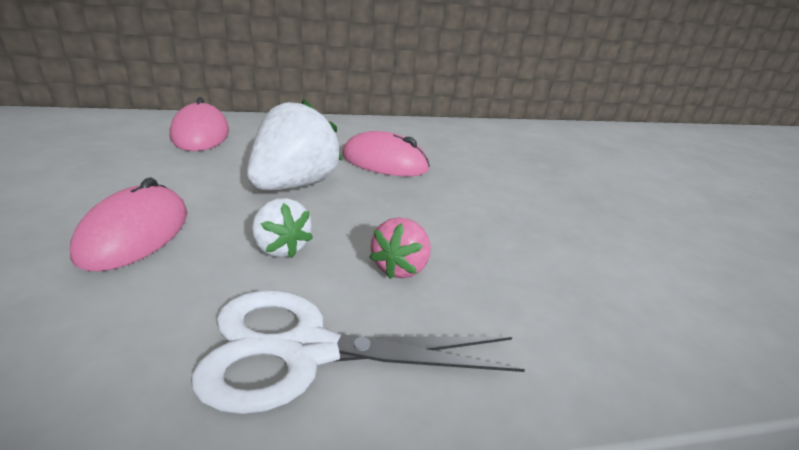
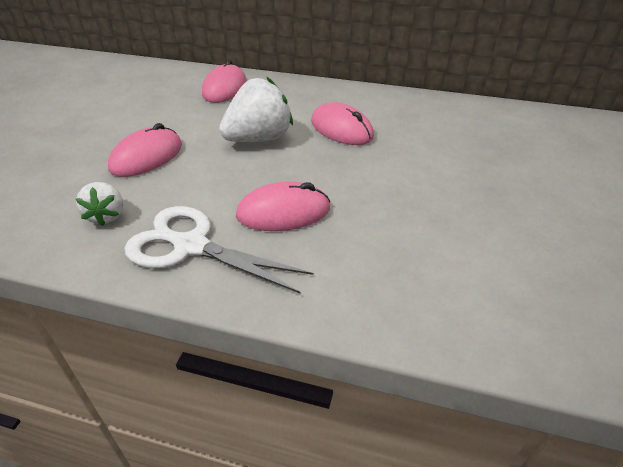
camera: 30 degrees right, 10 degrees up
(280, 248) = (219, 183): white strawberry -> white strawberry (107, 216)
(400, 267) = (283, 212): pink strawberry -> pink mouse

